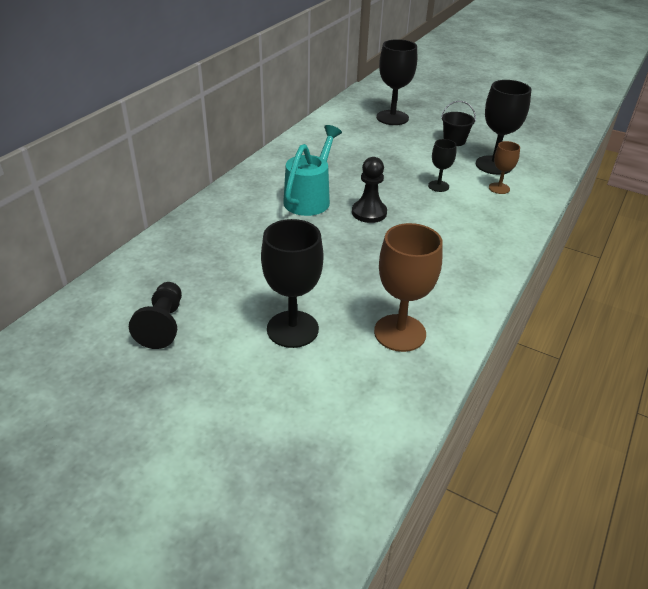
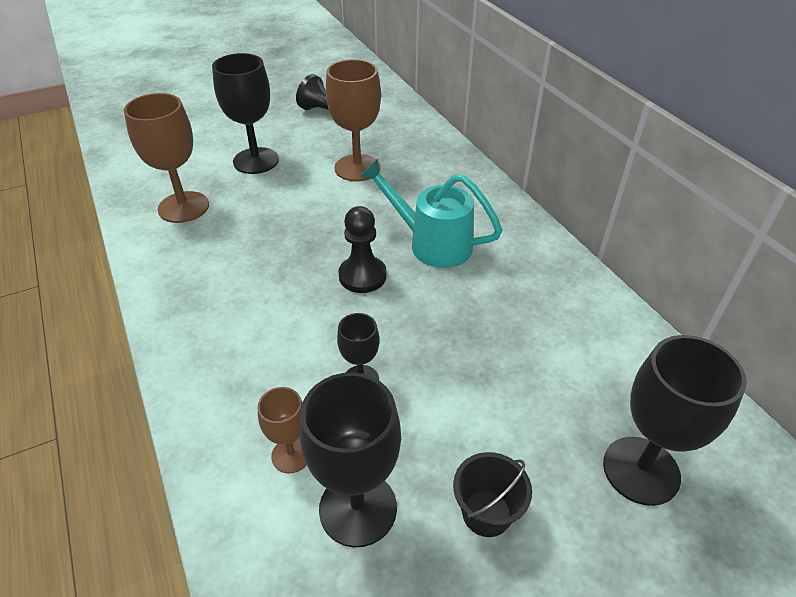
camera: 125 degrees right, 5 degrees up
(249, 263) = (357, 168): none -> brown goblet
(310, 199) = (432, 244): turquoise watering can -> turquoise watering can turned 150 degrees clockwise

